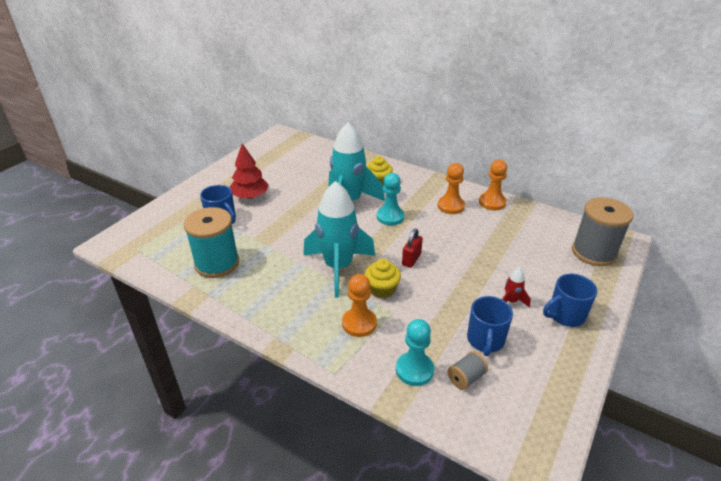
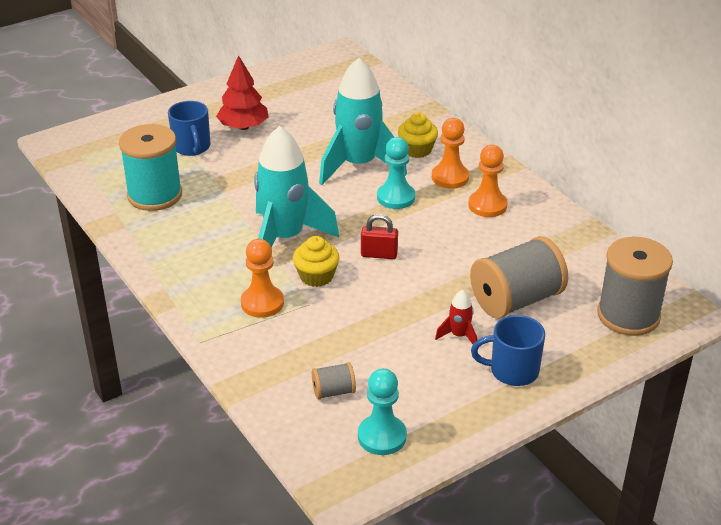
camera: 25 degrees right, 0 degrees up
(411, 259) = (379, 254): red padlock -> red padlock turned 45 degrees clockwise
(414, 370) = (284, 366): turquoise pawn -> turquoise pawn (382, 436)
(485, 340) = (389, 364): blue mug -> none
(492, 202) = (549, 216): orange pawn -> orange pawn (450, 177)
(522, 264) = (516, 300): none -> grey spool

